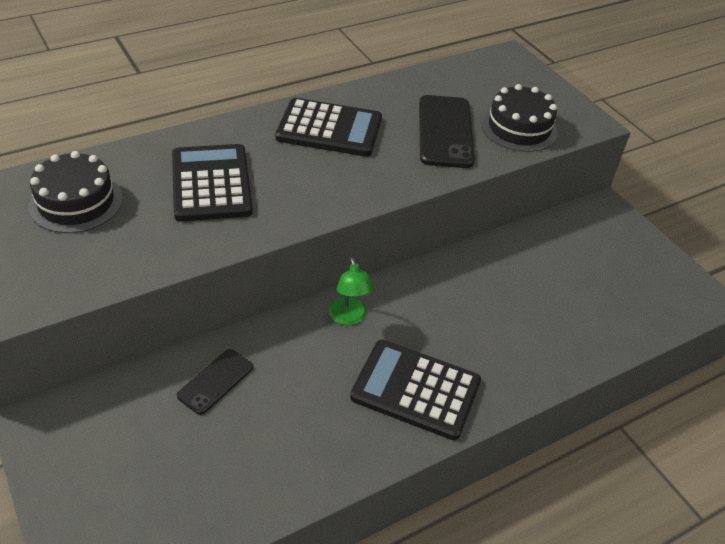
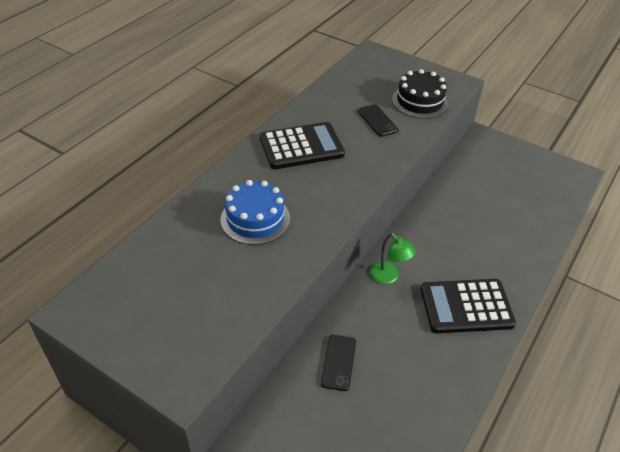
camera: 25 degrees left, 0 degrees up
(76, 202) = (168, 274): black cake -> none
(211, 183) = (255, 219): black calculator -> blue cake
(445, 132) = (377, 120): black phone -> black phone, size x0.58

